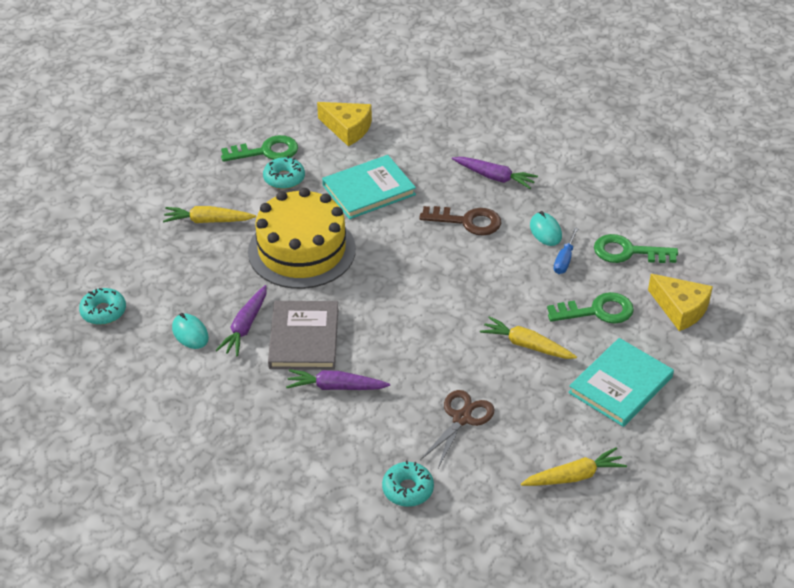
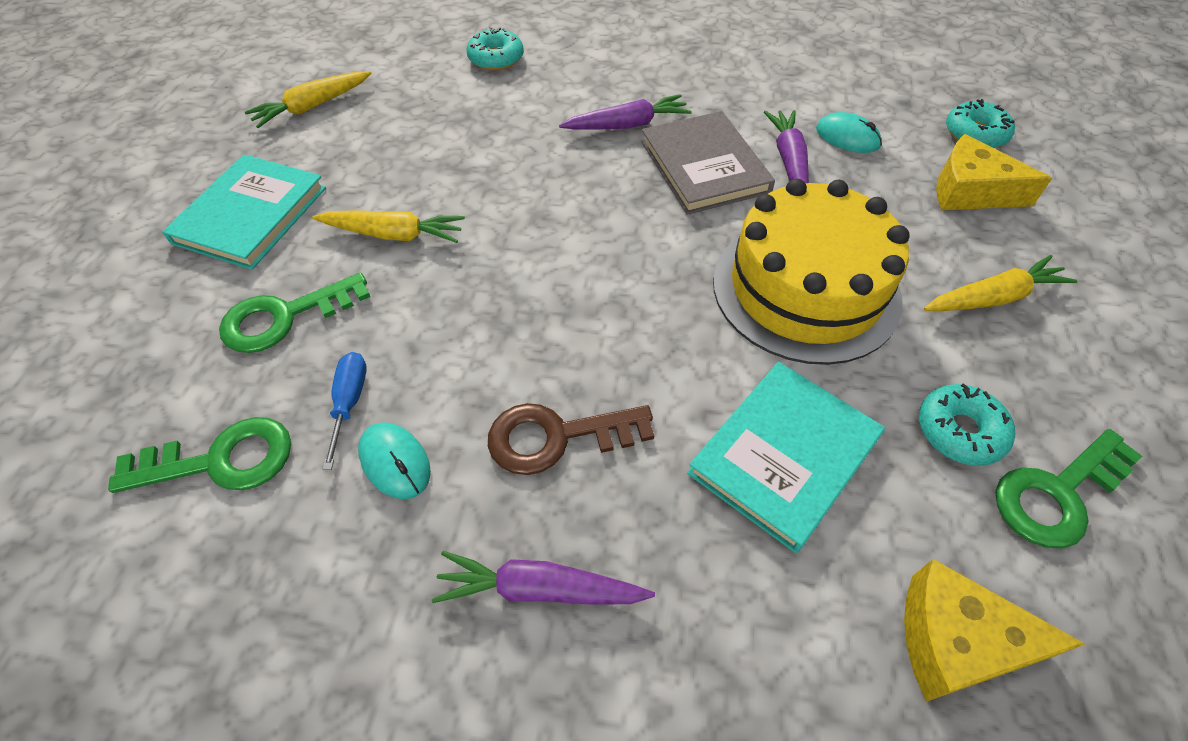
camera: 160 degrees right, 10 degrees up
(462, 418) = (459, 129): brown scissors -> none
(680, 309) = (133, 362): yellow cheese -> yellow cheese (970, 191)

